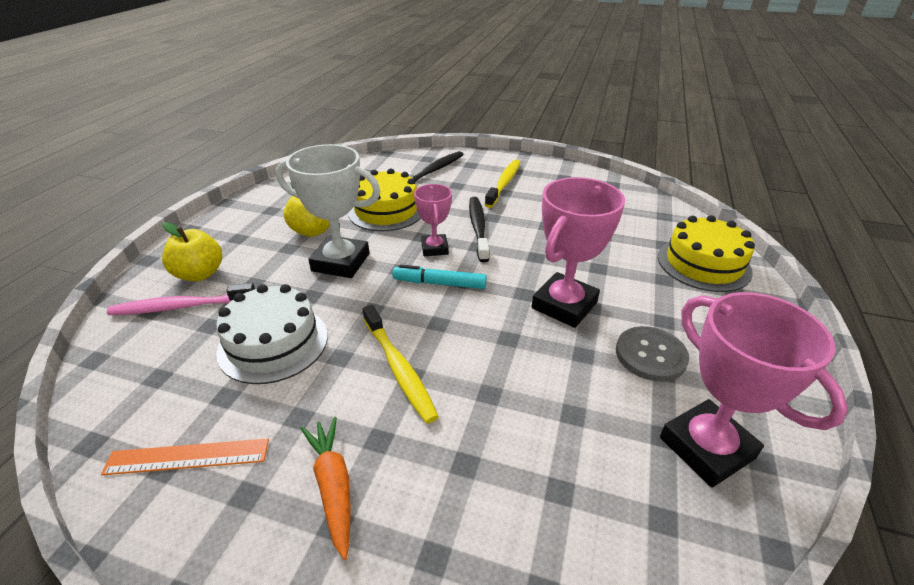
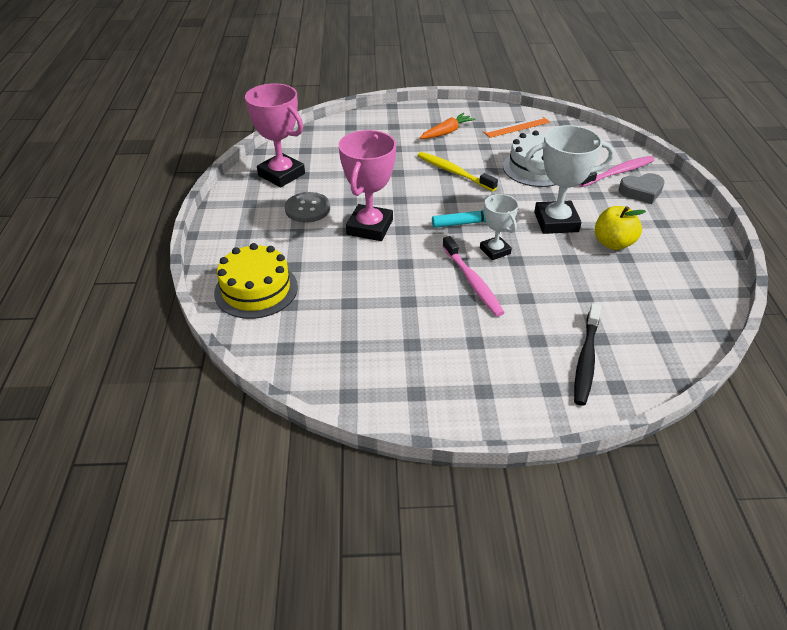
camera: 160 degrees right, 5 degrees up
(200, 274) = (641, 192): yellow apple -> grey heart
(333, 486) = (446, 132): orange carrot -> orange carrot turned 90 degrees counterclockwise
(386, 210) = (575, 281): yellow cake -> none
(434, 248) = (495, 251): pink trophy -> white trophy
(478, 228) = (472, 282): black toothbrush -> pink toothbrush
(504, 183) = (484, 358): yellow toothbrush -> none

